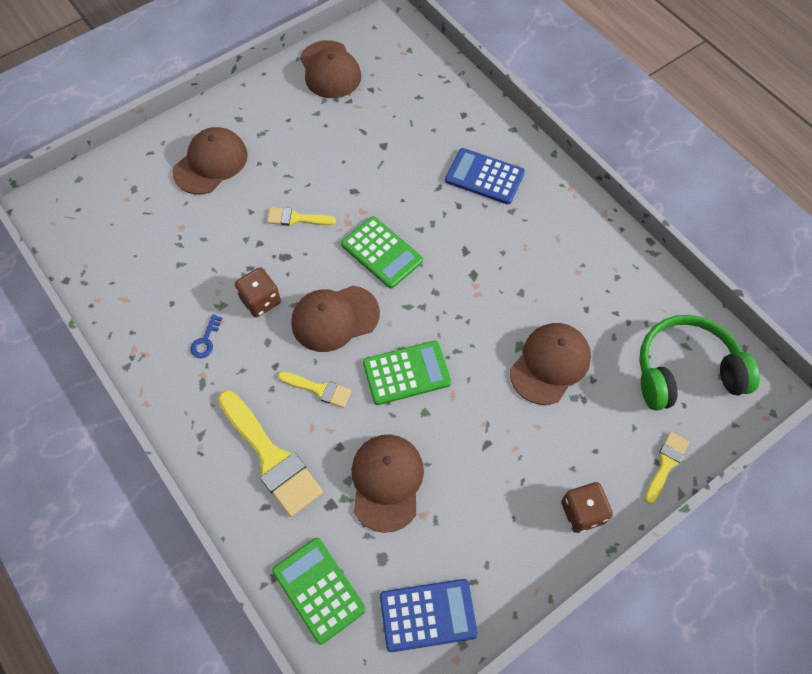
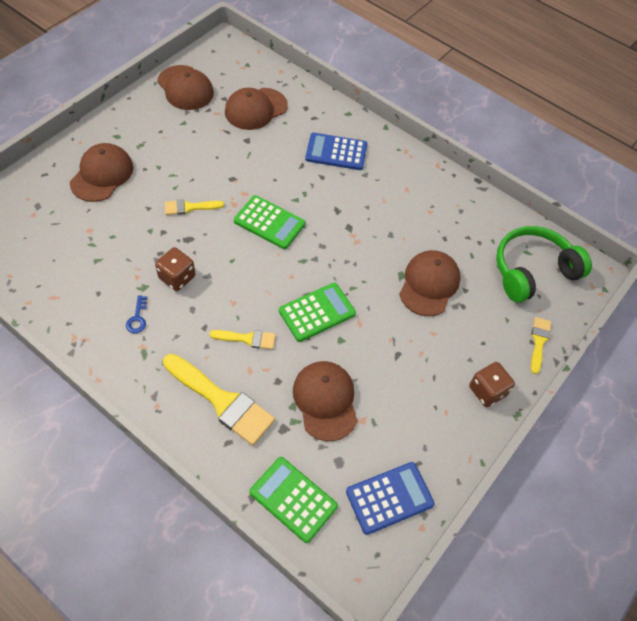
camera: 20 degrees left, 5 degrees down
(335, 318) = (245, 280): brown cap -> brown cap (255, 109)

